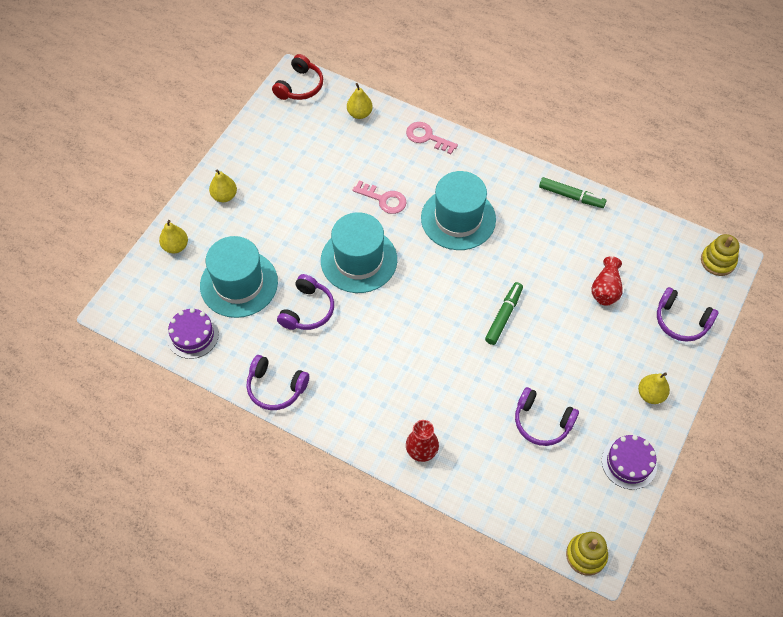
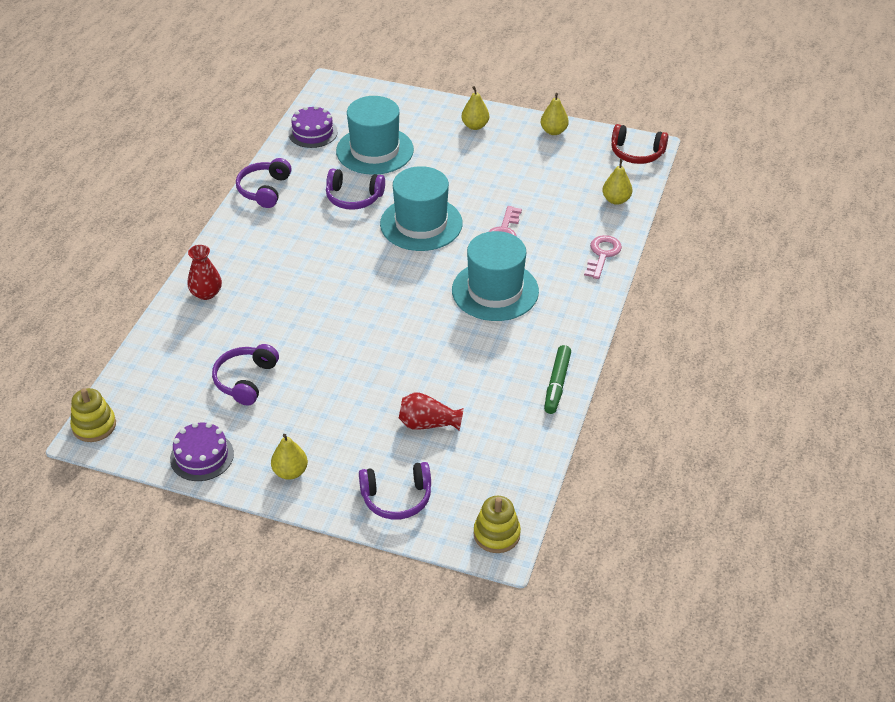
camera: 80 degrees right, 15 degrees down
(175, 246) = (408, 107): yellow pear -> yellow pear (553, 131)
(503, 316) = (373, 339): green marker -> none
(681, 321) = (396, 498): purple headphones -> purple headphones turned 120 degrees counterclockwise

